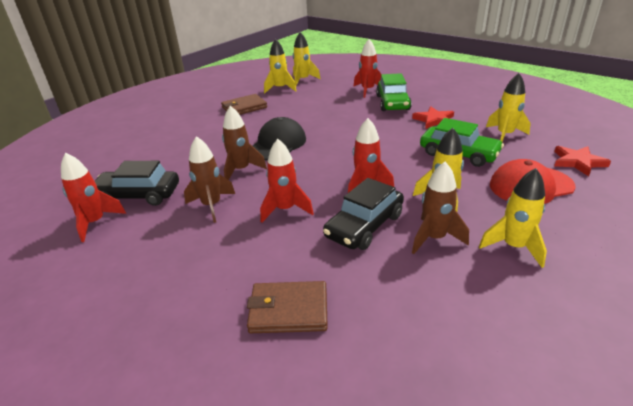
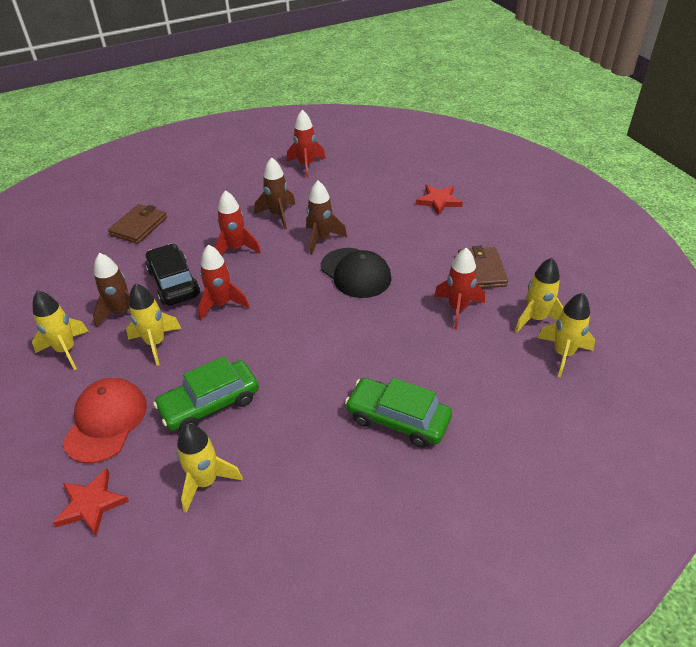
camera: 115 degrees right, 10 degrees up
(138, 195) = (328, 184): black car -> none
(367, 90) = (468, 413): red rocket -> red rocket (458, 308)
(434, 120) = (306, 433): red star -> red star (438, 201)

